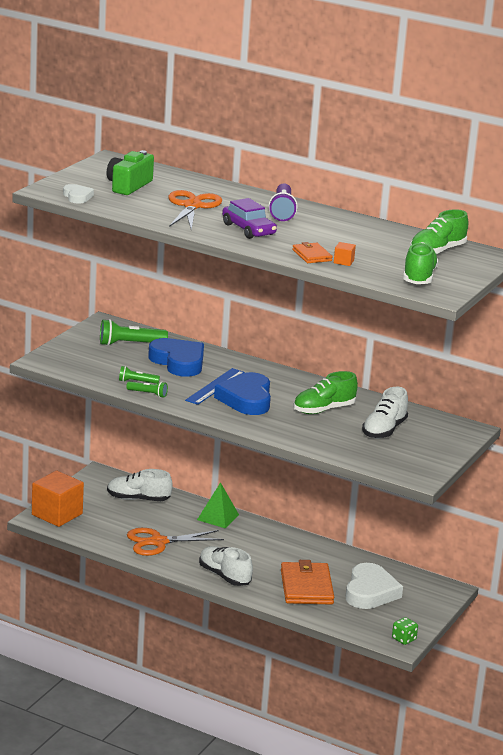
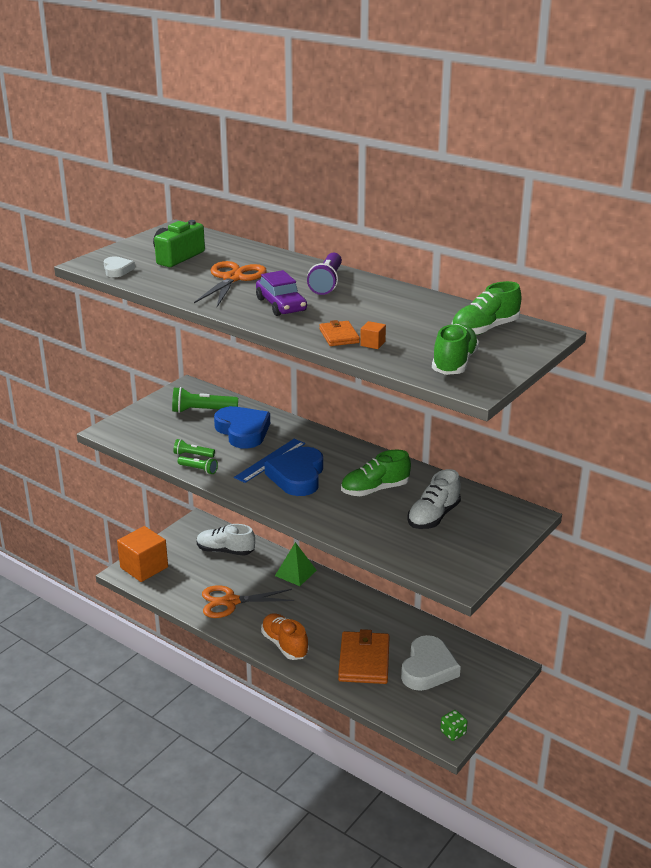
camera: 10 degrees right, 5 degrees up
(224, 576) = (284, 645): white shoe -> orange shoe

